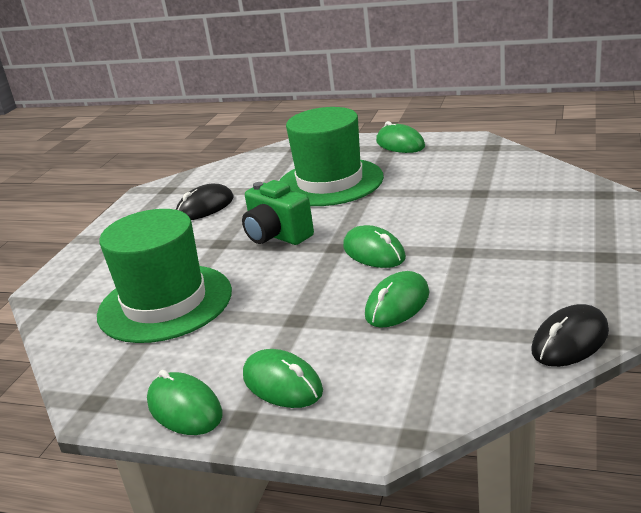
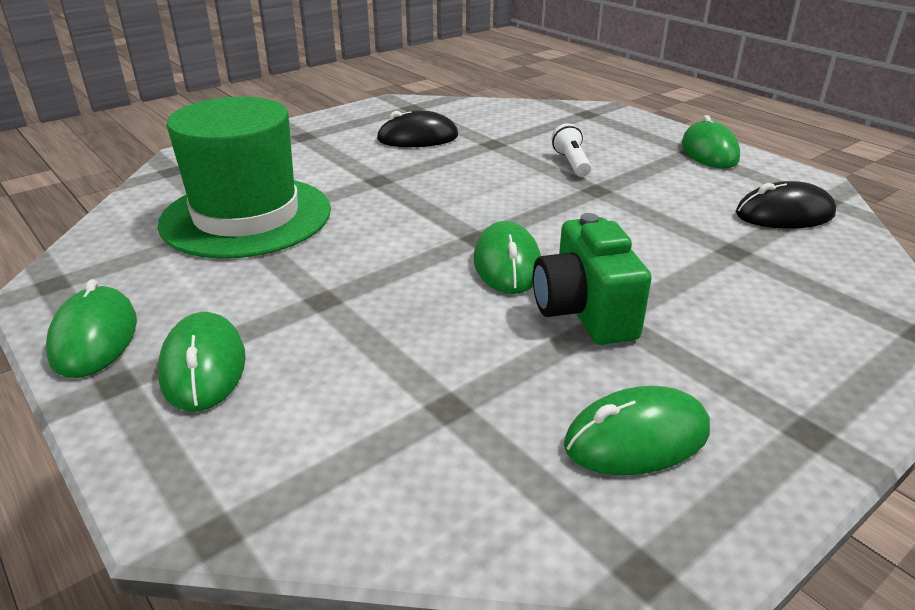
camera: 30 degrees right, 5 degrees up
(277, 236) = (438, 197): green camera -> green camera (584, 312)
(330, 182) = (571, 163): green hat -> white flashlight
(397, 304) = (444, 342): green mouse -> green mouse (636, 438)
(570, 341) = (585, 535): black mouse -> black mouse (784, 214)

